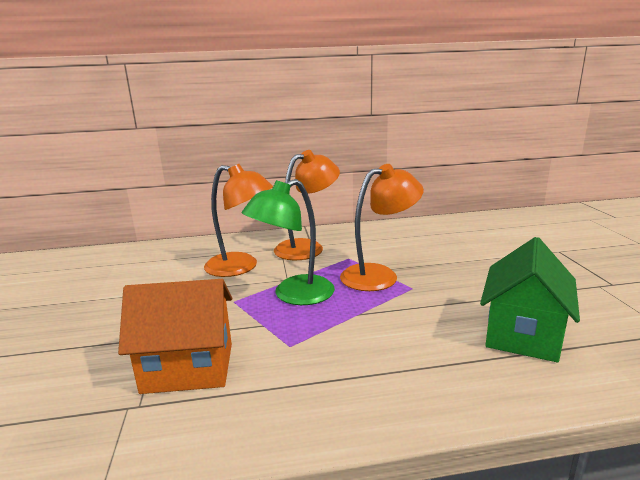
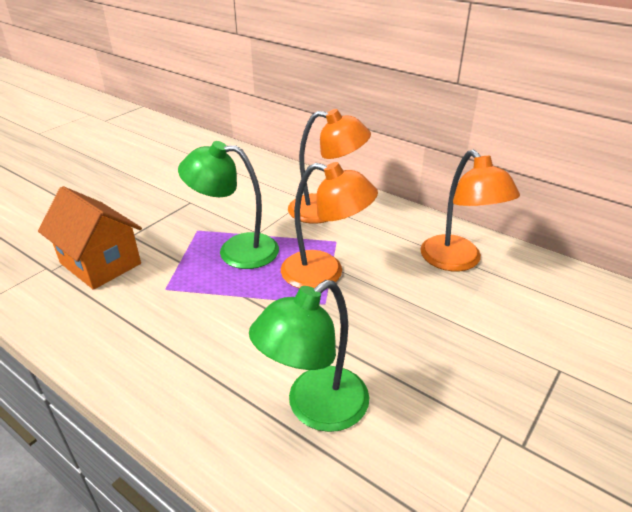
camera: 45 degrees right, 15 degrees up
(241, 267) = (250, 202): orange lamp -> orange lamp (457, 261)
(523, 334) = (315, 408): green house -> green lamp

